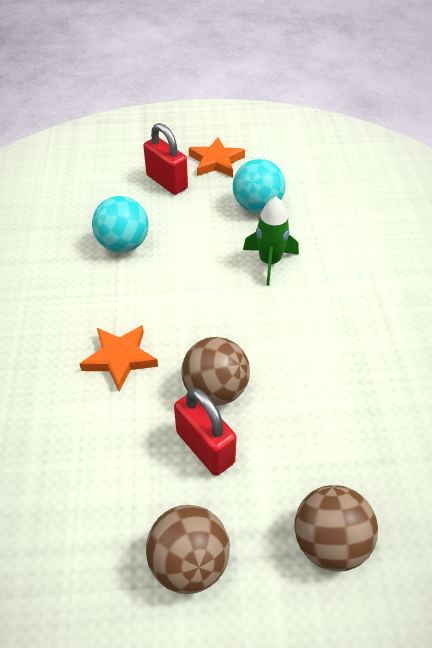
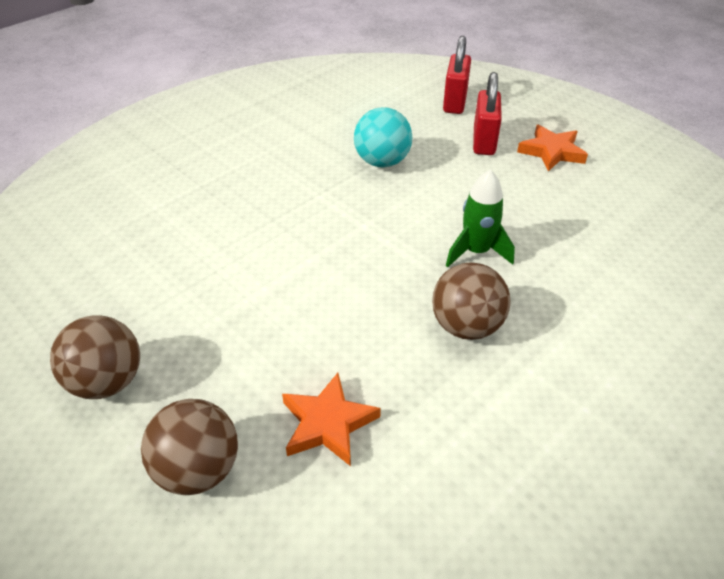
camera: 50 degrees right, 5 degrees down
(120, 358) = (265, 229): orange star -> orange star (328, 423)
(205, 447) = (225, 328): red padlock -> red padlock (455, 102)
(215, 390) = (290, 300): brown ball -> brown ball (466, 326)
(257, 206) = (534, 206): turquoise ball -> none

